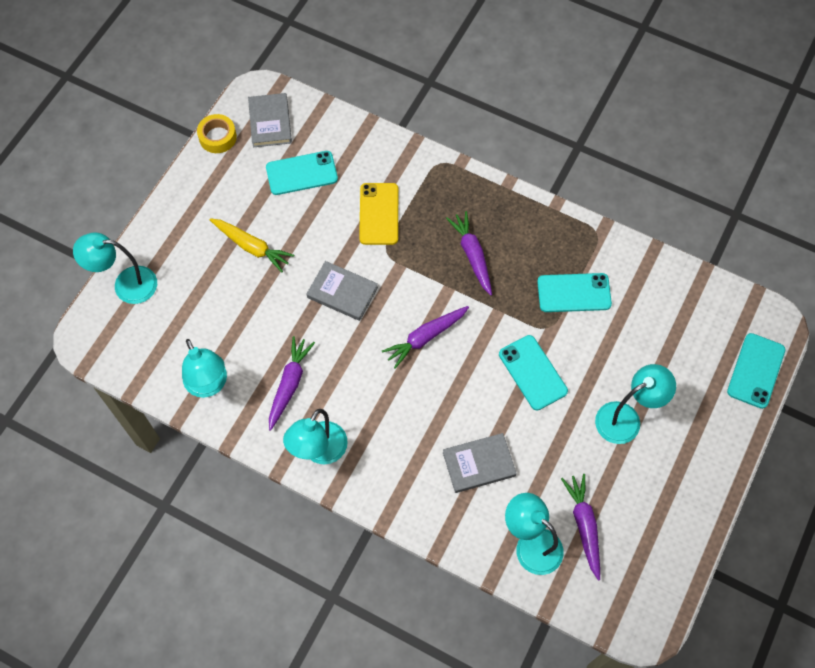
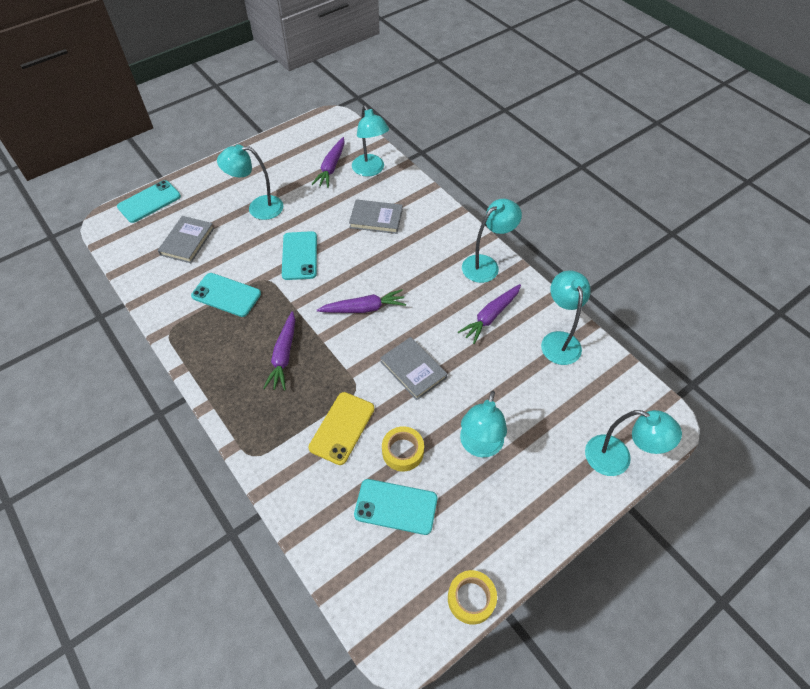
camera: 155 degrees left, 10 degrees down
(252, 247) = (479, 446): yellow carrot -> turquoise lamp
(270, 122) = (402, 591): grey book -> grey book (187, 241)
(316, 216) = (403, 451): none -> yellow tape

